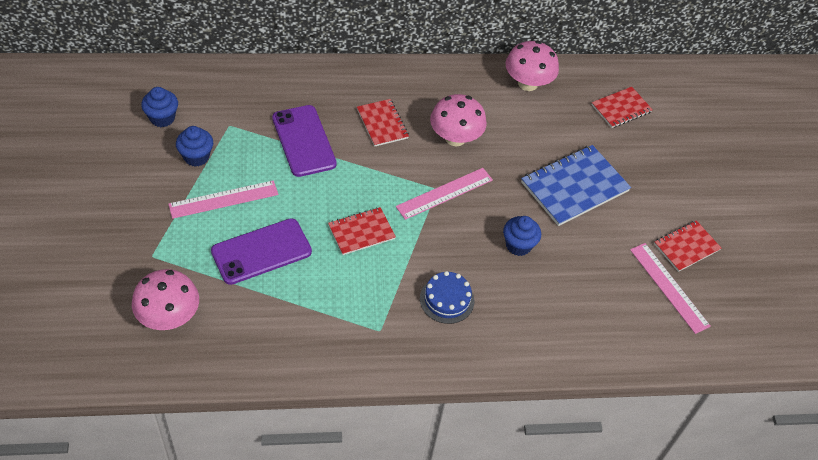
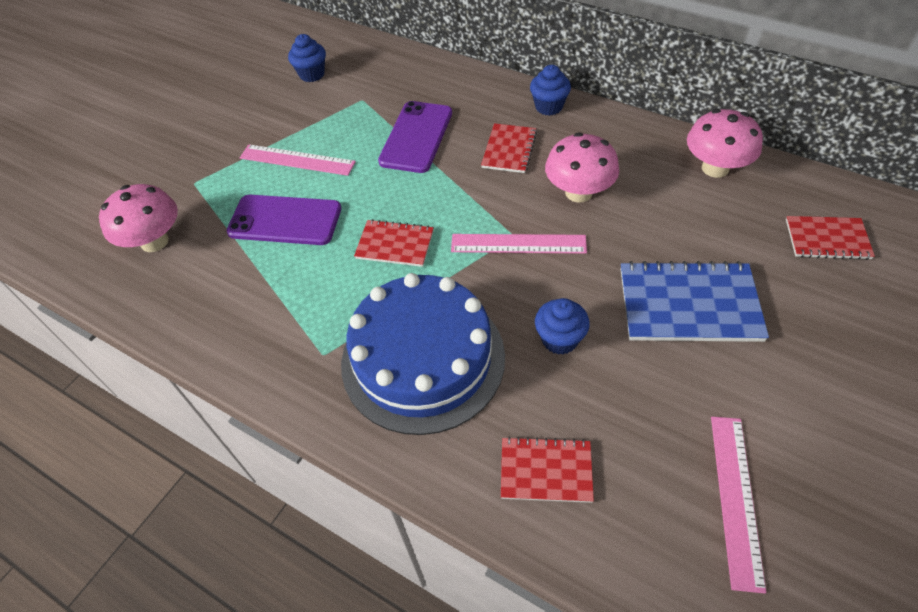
camera: 45 degrees right, 0 degrees up
(196, 157) = (309, 115): blue cupcake -> blue cupcake (549, 107)
(447, 299) = (423, 359): blue cake -> blue cake, size x2.23
(686, 247) = (805, 456): red notebook -> red notebook (546, 471)

